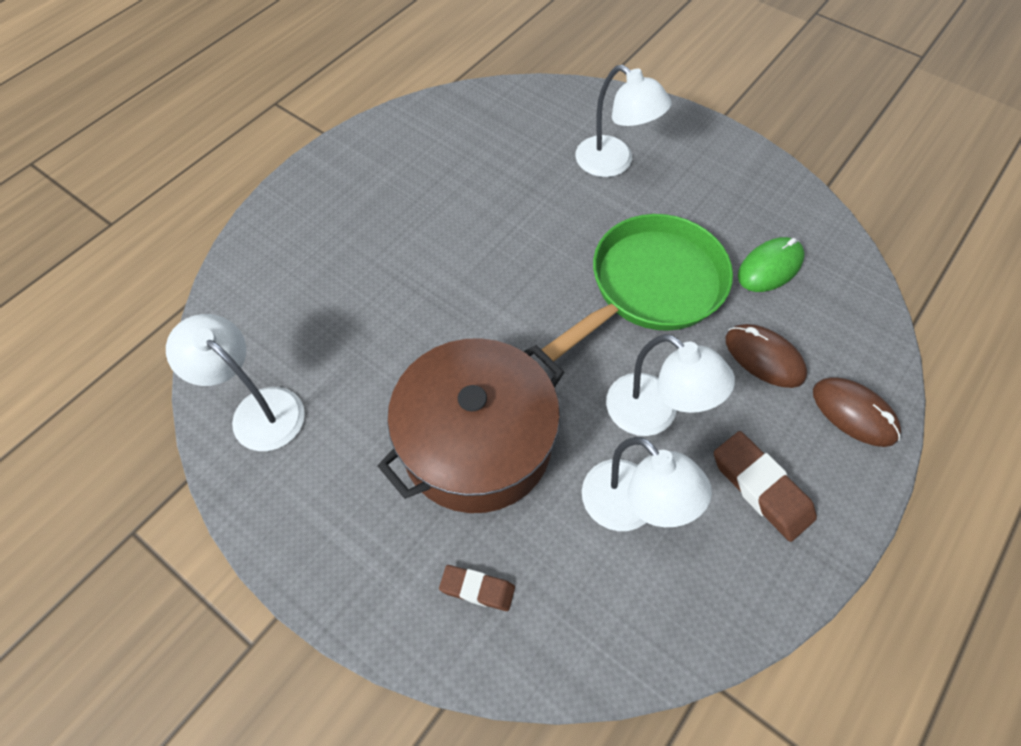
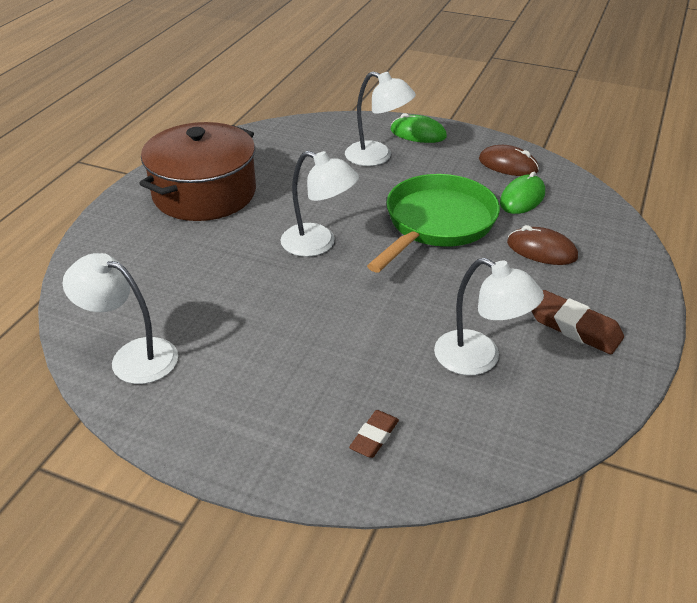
camera: 15 degrees left, 20 degrees down
(477, 443) = (335, 342): brown pot -> brown pot (204, 193)
(477, 589) = (374, 437): brown eraser -> brown eraser turned 60 degrees counterclockwise
(654, 414) = (472, 298): white lamp -> white lamp (318, 244)
(676, 133) = (418, 133): none -> green mouse
(854, 413) = (622, 270): brown mouse -> brown mouse (508, 165)

